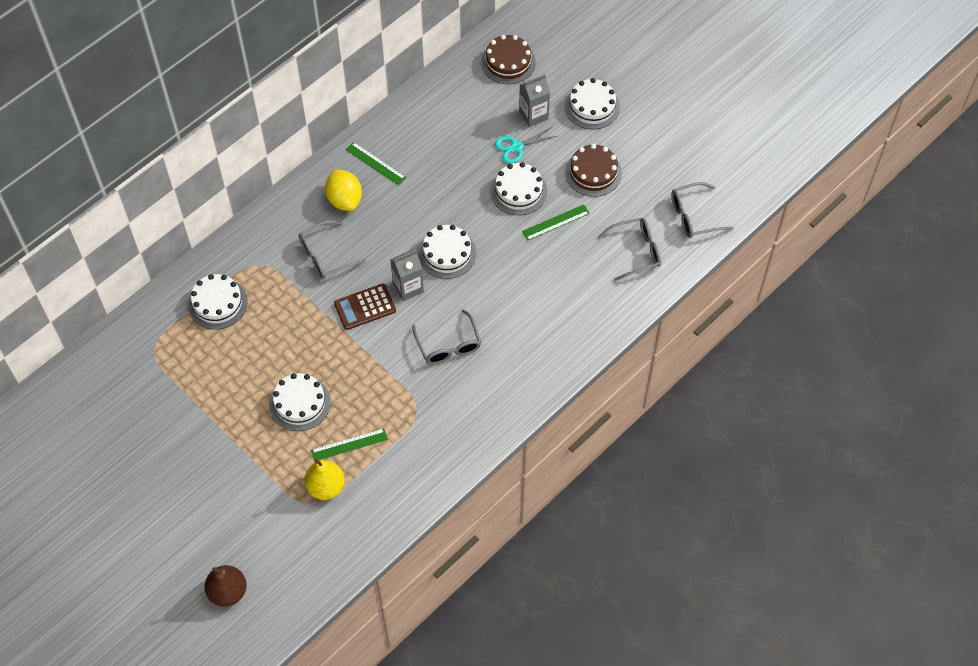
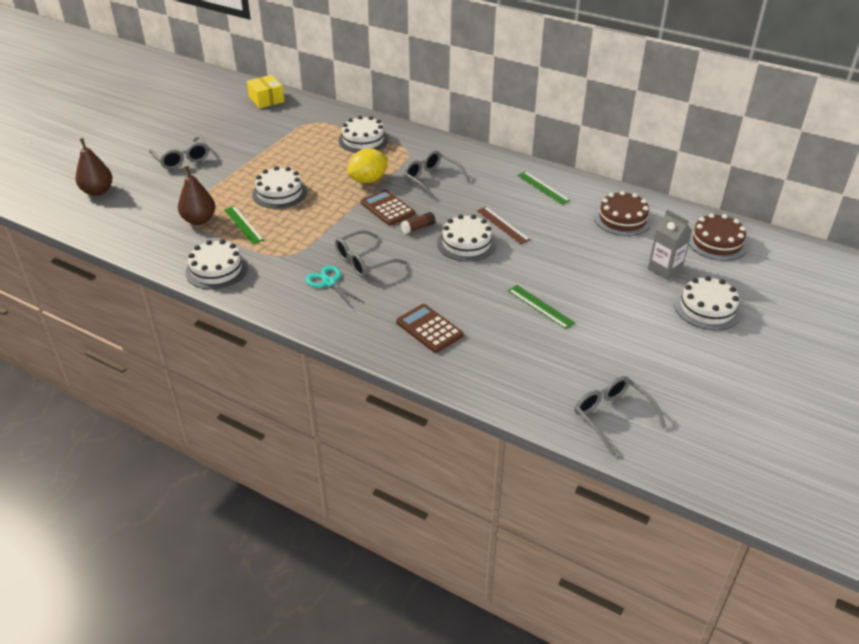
camera: 75 degrees right, 20 degrees down
(73, 391) = (266, 99): none -> yellow box
(326, 487) = (199, 220): yellow pear -> brown pear
(344, 200) = (494, 179): yellow lemon -> yellow lemon (368, 180)
(375, 163) = (543, 187): green ruler -> green ruler turned 60 degrees counterclockwise
(408, 287) = (418, 228): grey carton -> brown glue stick
(427, 216) = (503, 225): none -> brown ruler
(516, 147) = (617, 265): turquoise scissors -> turquoise scissors (329, 282)
(518, 191) = (564, 275): white cake -> white cake (216, 270)
(561, 313) = (429, 329): none -> brown calculator
(593, 172) = (621, 323): brown cake -> brown cake (622, 219)
(635, 251) = (535, 373): grey glasses -> grey glasses (182, 159)

